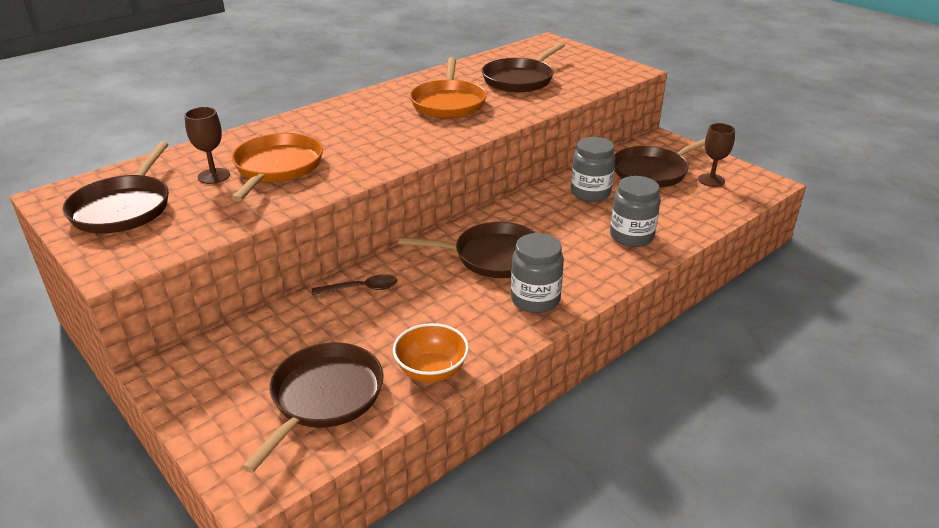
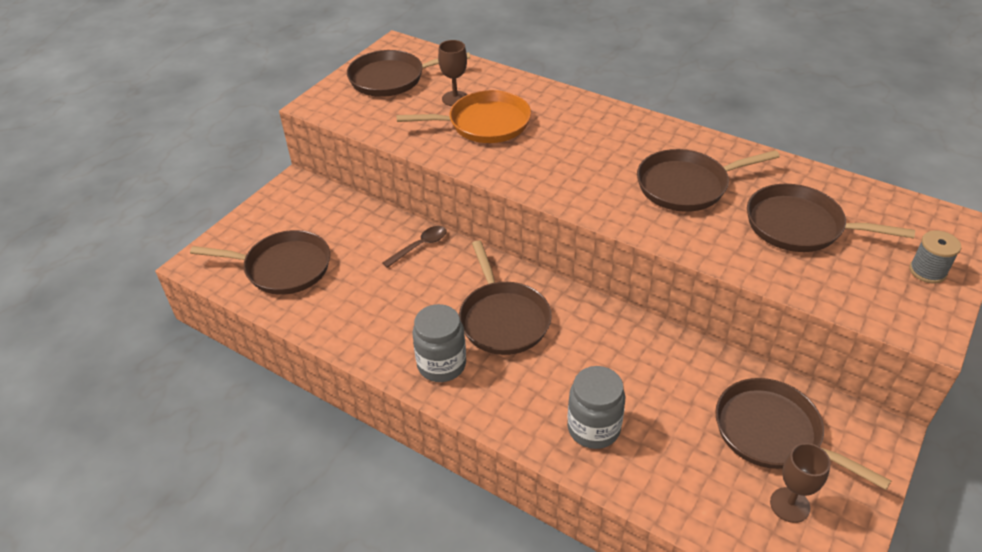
camera: 75 degrees right, 10 degrees up
(361, 288) = (420, 246): brown spoon -> brown spoon turned 105 degrees counterclockwise
(431, 371) = (324, 318): orange bowl -> none
(448, 103) = (686, 186): orange pan -> brown pan
(583, 58) = (927, 271): none -> grey spool
(590, 193) = (675, 375): grey jar -> none

